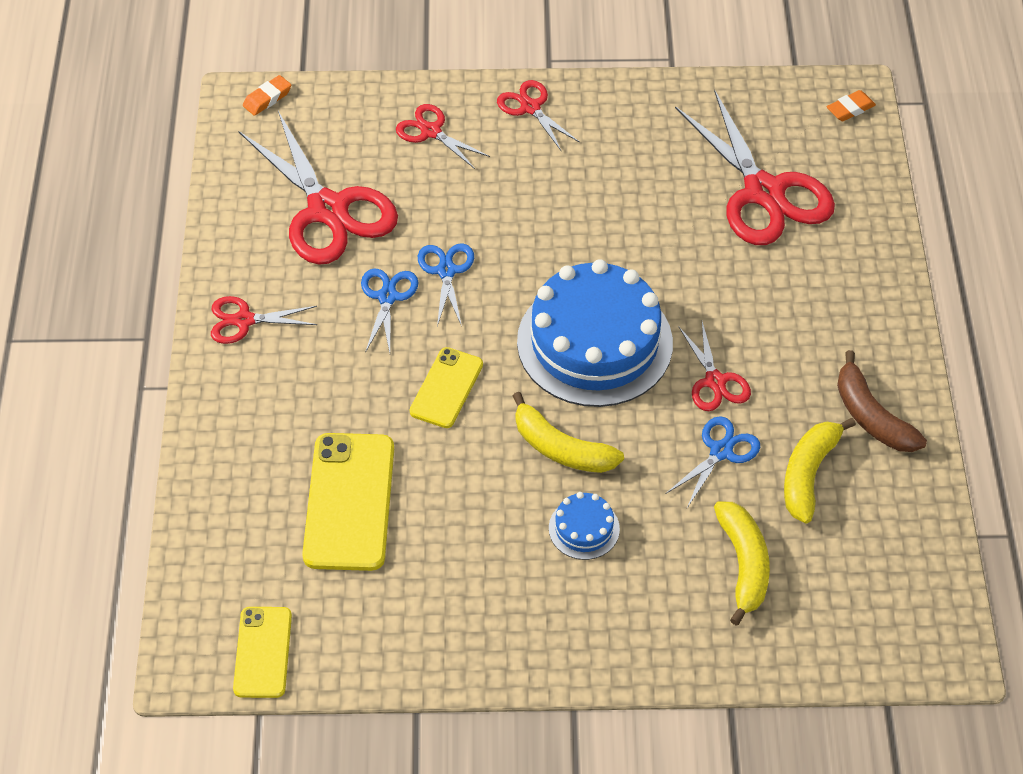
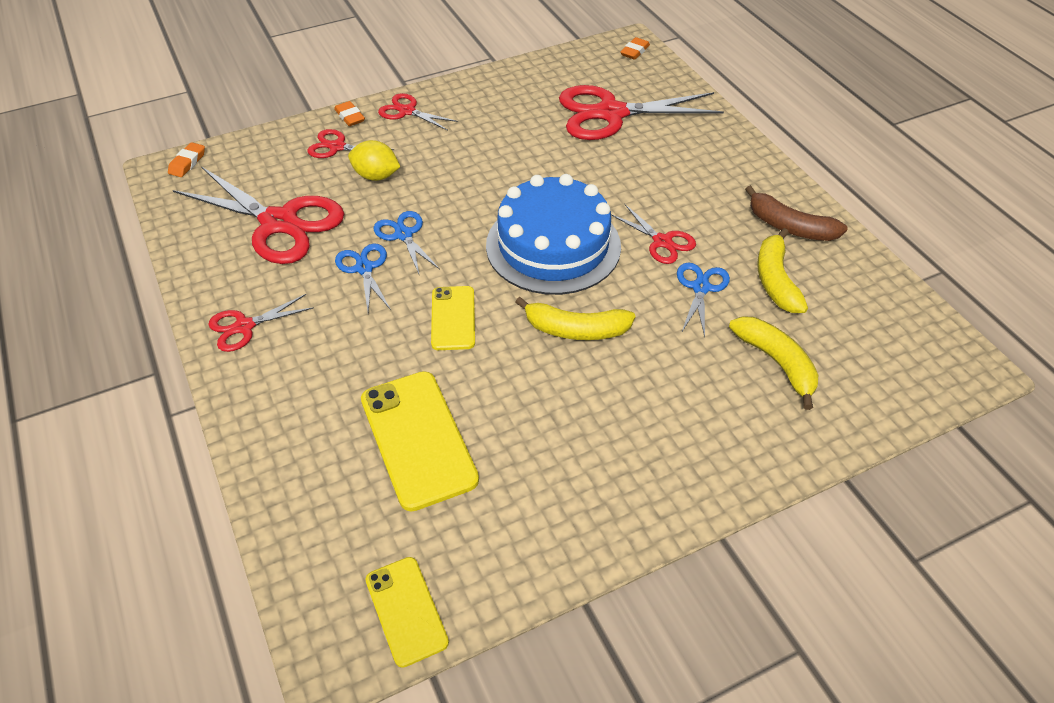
camera: 25 degrees left, 5 degrees down
(454, 185) = (376, 176): none -> yellow lemon
(464, 94) = (350, 117): none -> orange eraser
(584, 528) = (634, 384): blue cake -> none
(764, 192) = (611, 113): red scissors -> red scissors turned 135 degrees clockwise

